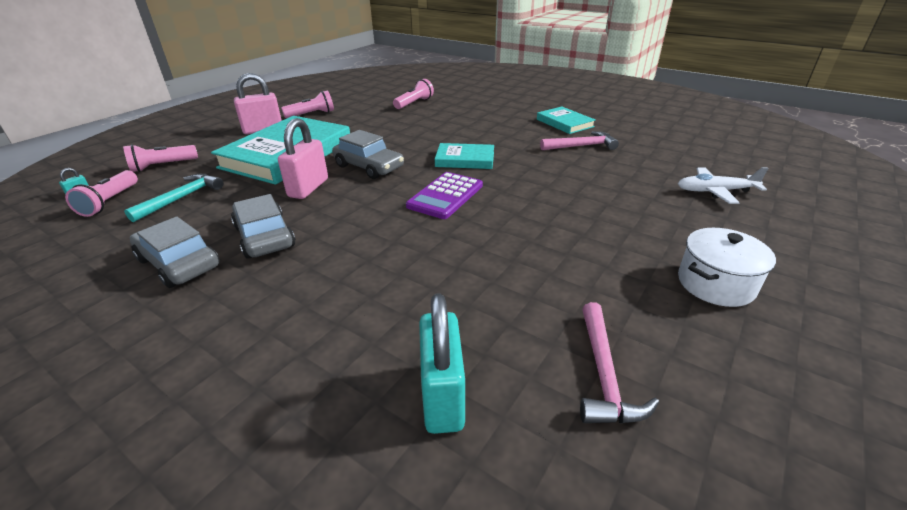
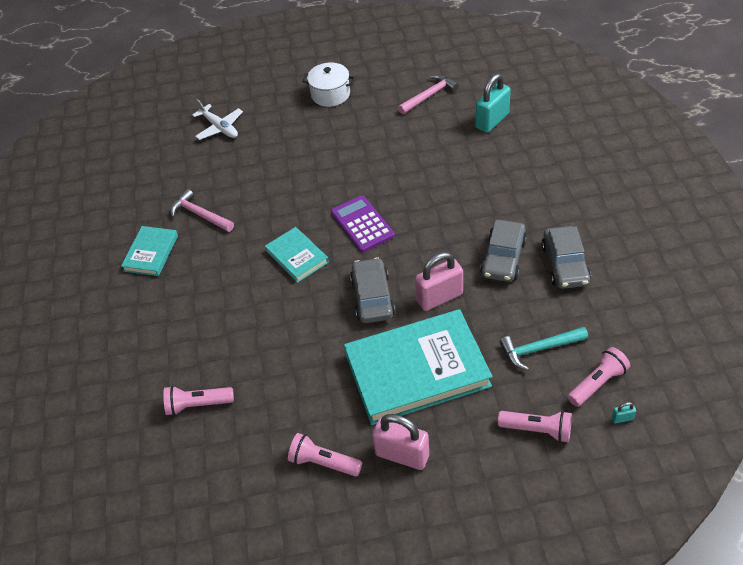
camera: 130 degrees left, 15 degrees up
(445, 196) = (362, 224): purple calculator -> purple calculator turned 105 degrees counterclockwise

